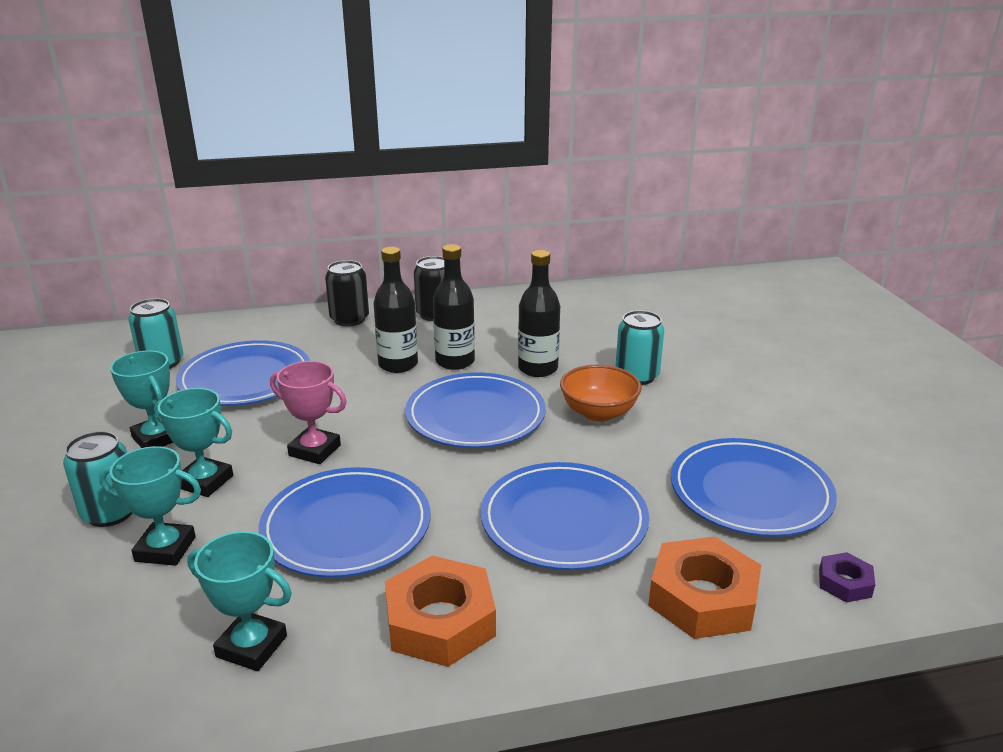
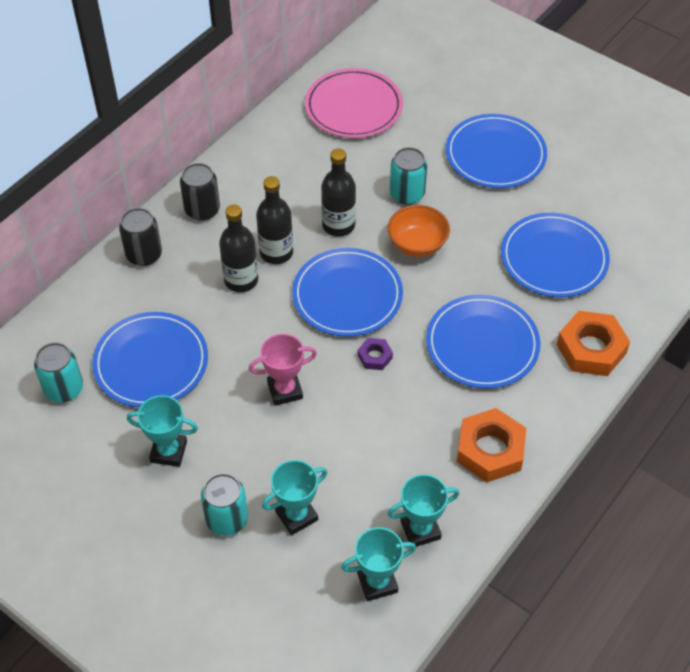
camera: 40 degrees left, 25 degrees up
(205, 482) = (251, 459): turquoise trophy -> turquoise trophy (377, 582)
(346, 527) = (375, 430): blue plate -> blue plate (495, 155)
(660, 308) = (353, 107): none -> pink plate
(844, 583) = (642, 294): purple nut -> purple nut (375, 356)

